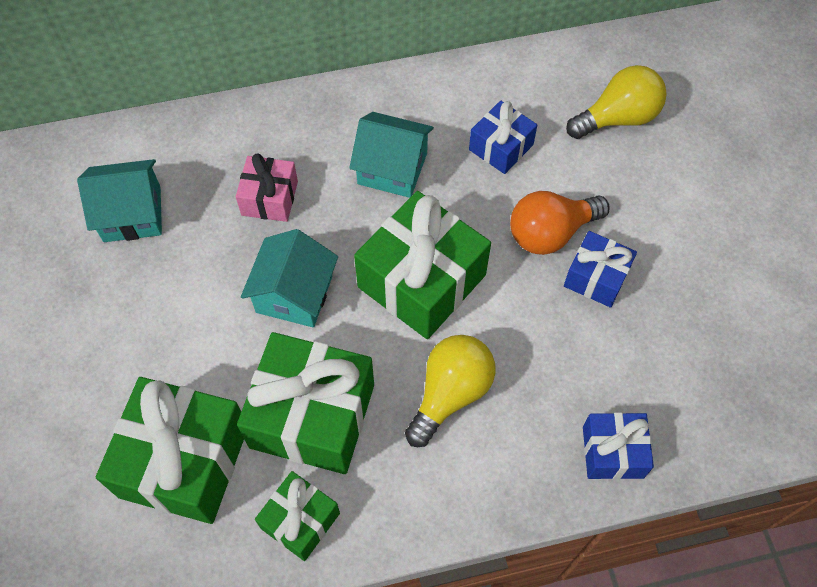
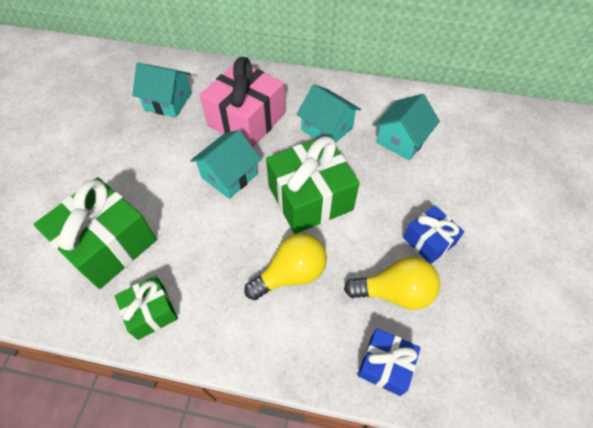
camera: 25 degrees right, 5 degrees down
(269, 198) = (246, 120): pink gift -> pink gift, size x1.83
(312, 416) = (197, 250): green gift -> none
(501, 147) = (401, 140): blue gift -> turquoise house
(550, 233) = (410, 201): orange light bulb -> none
(617, 118) = (489, 149): yellow light bulb -> yellow light bulb (394, 292)

